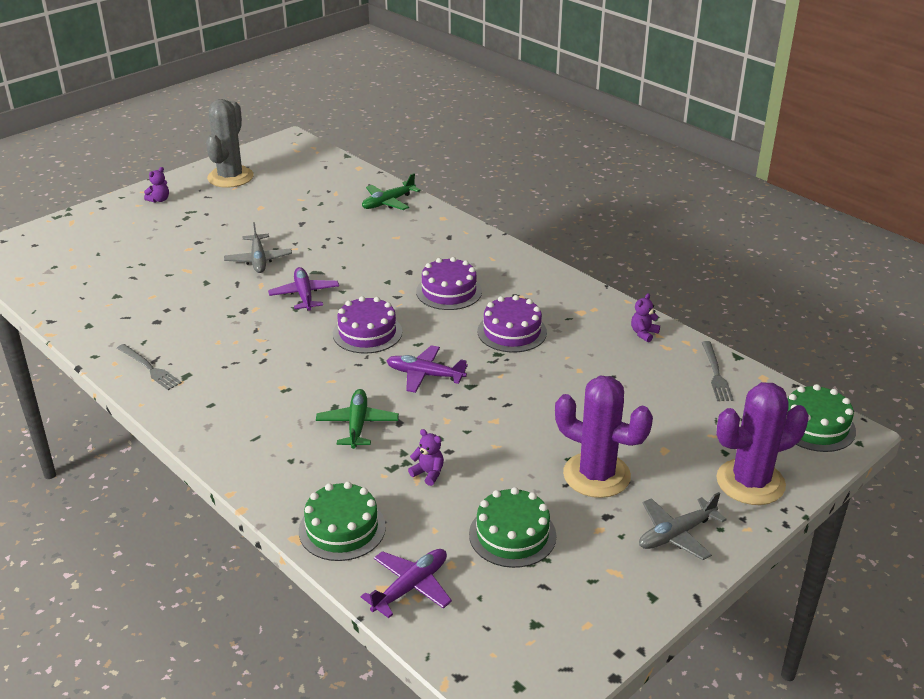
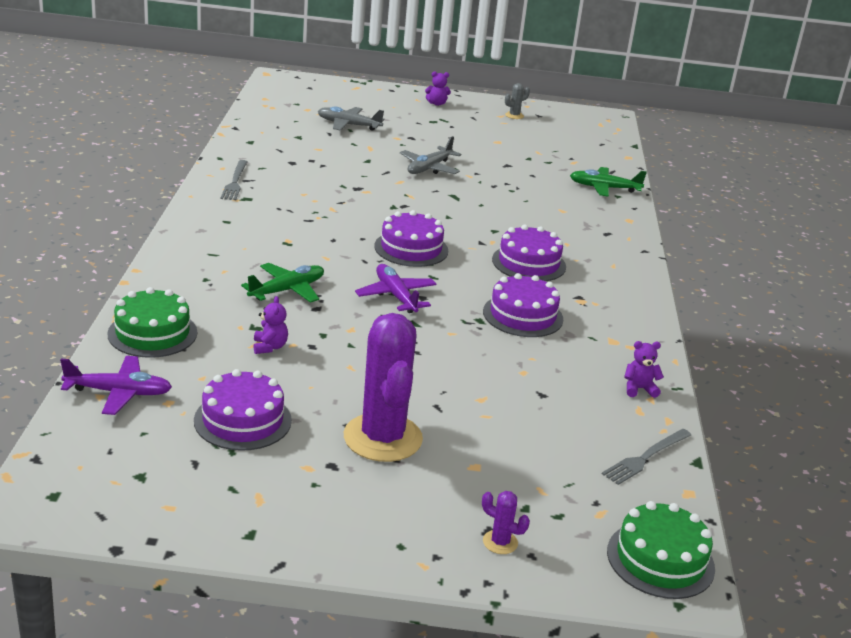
camera: 45 degrees right, 5 degrees down
(230, 177) = (514, 115): grey cactus -> grey cactus, size x0.40
(304, 295) = (416, 203): purple plane -> none
(512, 535) = (242, 420): green cake -> purple cake
(676, 534) = (357, 518): grey plane -> grey plane (348, 125)
(750, 482) = (500, 542): purple cactus -> purple cactus, size x0.40

